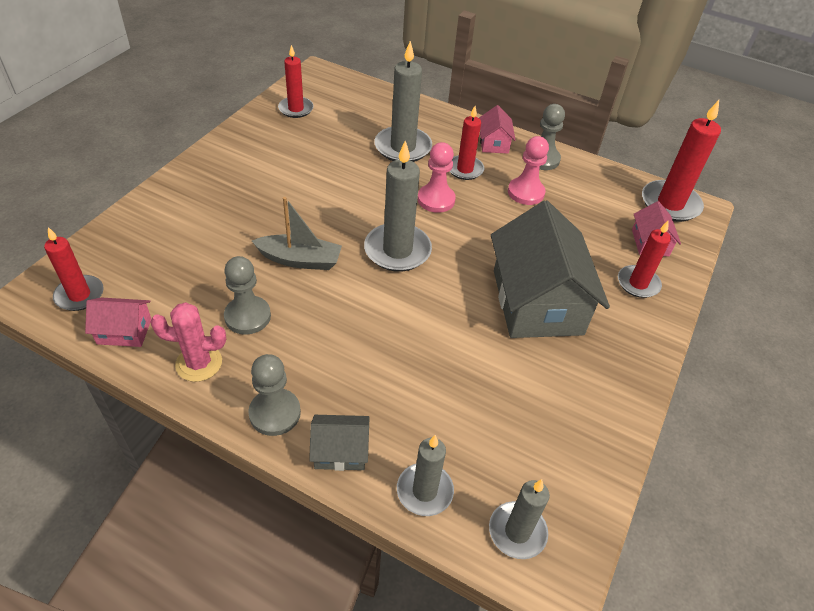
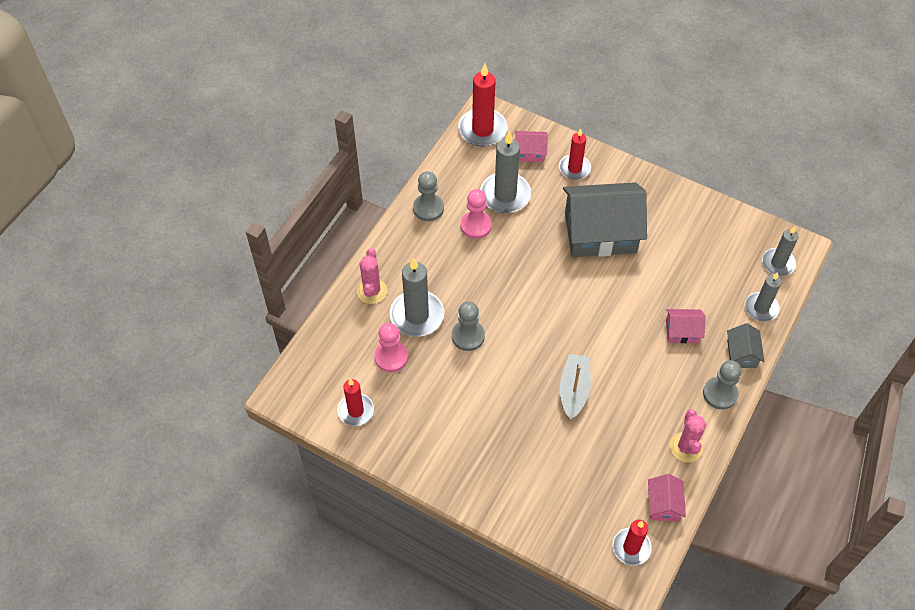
camera: 85 degrees left, 10 degrees up
(247, 316) = (638, 421): grey pawn -> grey pawn (468, 336)
(397, 250) = (555, 321): grey candle -> grey candle (505, 195)
(431, 120) = (372, 291): none -> pink cactus
(436, 200) = (490, 291): pink pawn -> pink pawn (391, 357)
(465, 169) = (447, 268): red candle -> none
(494, 143) = (406, 242): pink house -> pink house (682, 331)

